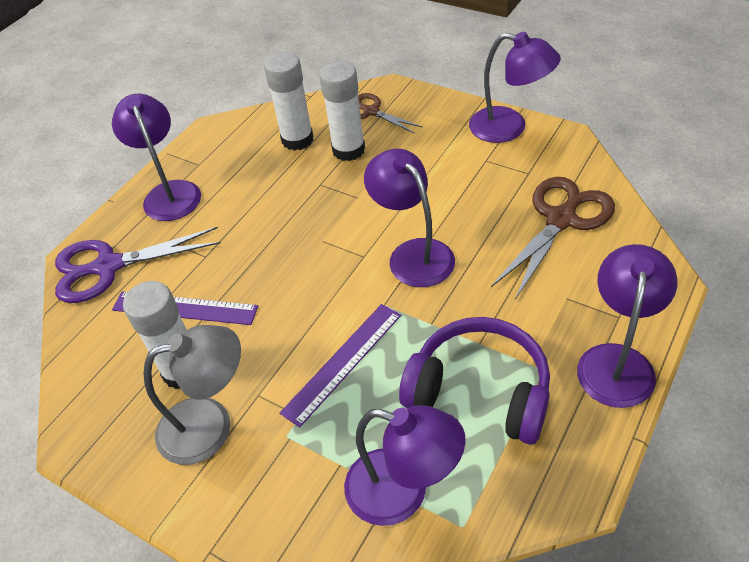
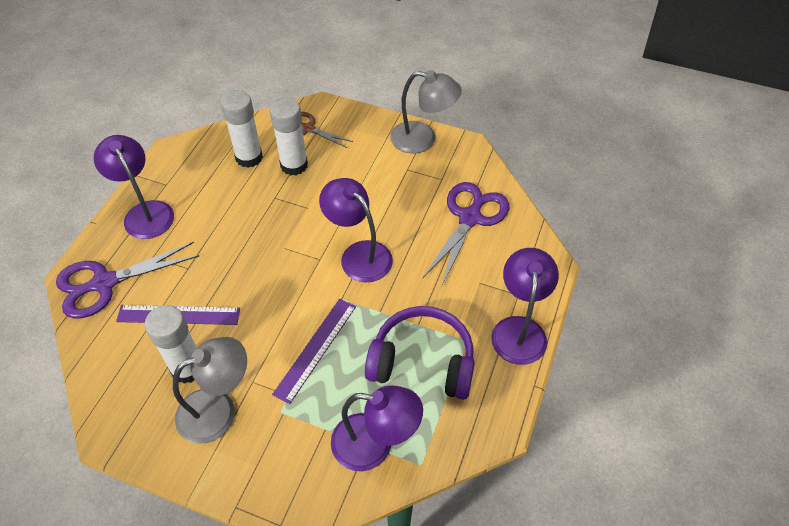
camera: 15 degrees left, 5 degrees up
(509, 128) = (422, 139): purple lamp -> grey lamp
(561, 220) = (470, 218): brown scissors -> purple scissors

